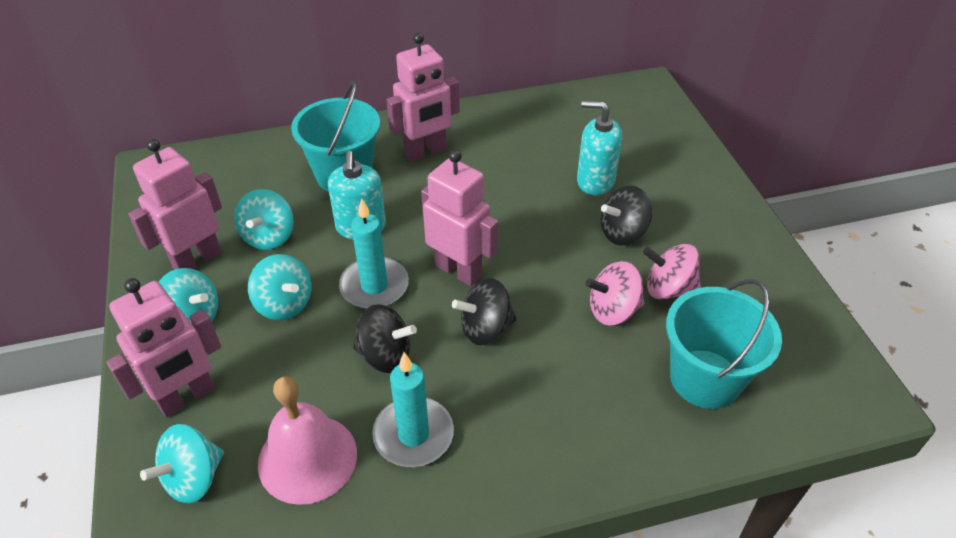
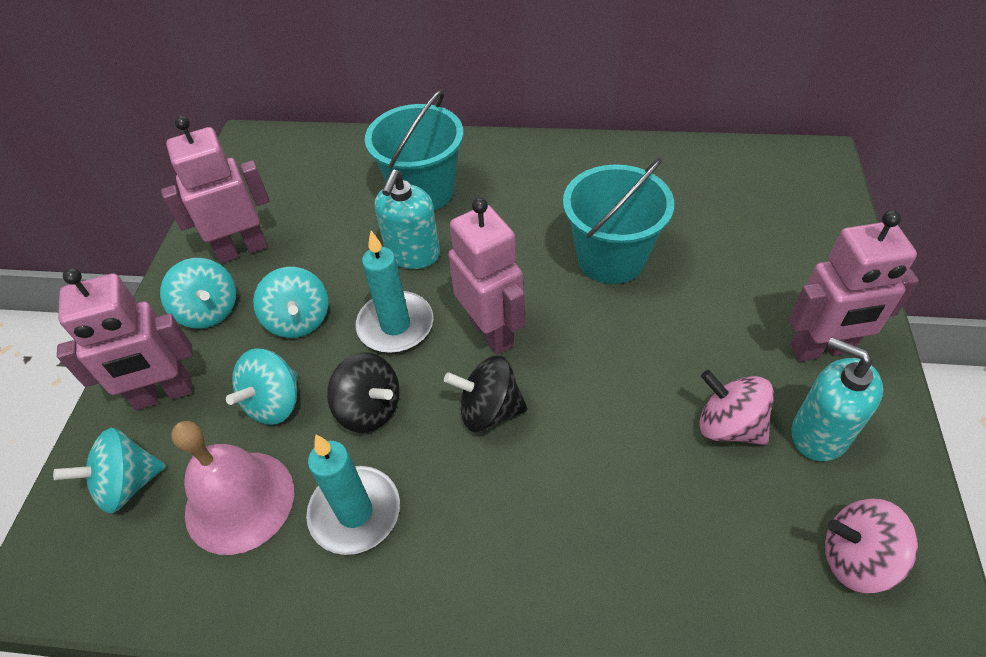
camera: 25 degrees right, 5 degrees up
(269, 237) = (319, 242): turquoise spinning top -> turquoise spinning top (274, 403)
(425, 152) = (520, 184): pink robot -> pink robot (821, 349)
(595, 181) = (698, 263): turquoise soap dispenser -> turquoise soap dispenser (819, 434)
(613, 310) = (647, 433): pink spinning top -> pink spinning top (856, 558)
(623, 233) = (703, 337): black spinning top -> none
(705, 378) = (724, 560): turquoise bucket -> turquoise bucket (611, 258)

